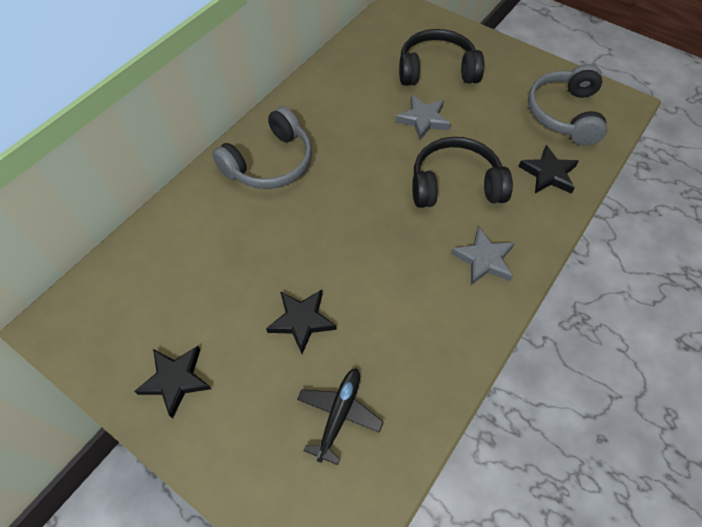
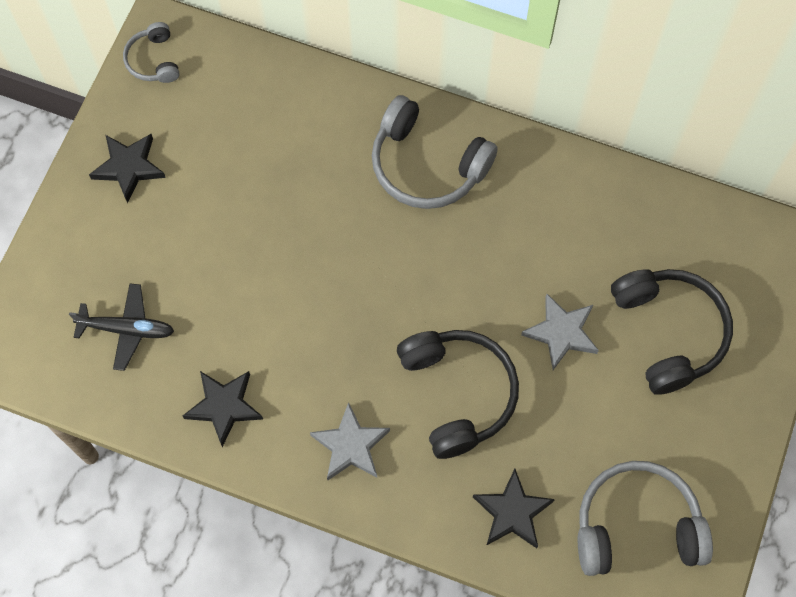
camera: 75 degrees right, 10 degrees up
(77, 336) = (154, 60): none -> grey headphones
(301, 321) = (220, 264): black star -> black star (224, 406)

